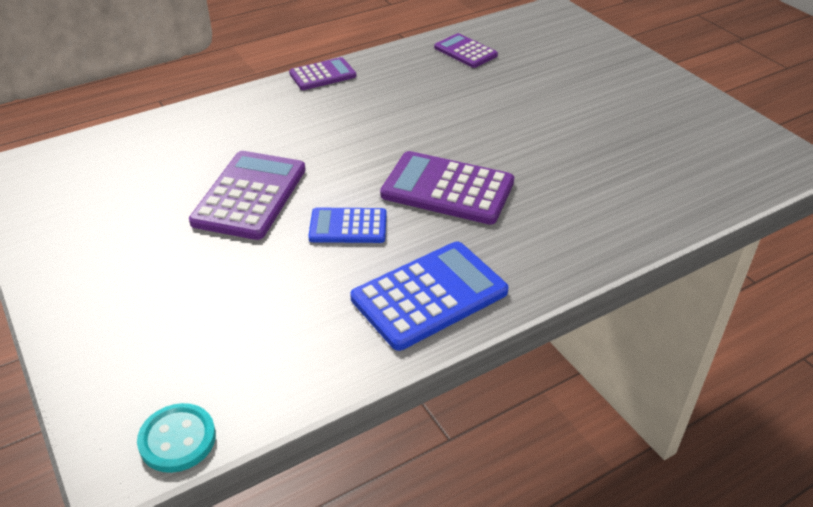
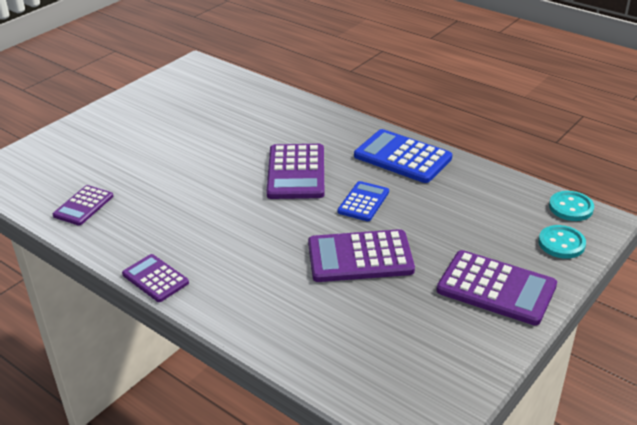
camera: 110 degrees left, 5 degrees down
(108, 281) = (496, 288): none -> purple calculator
(119, 383) = (561, 243): none -> turquoise button
(348, 226) = (363, 202): blue calculator -> blue calculator turned 135 degrees counterclockwise

